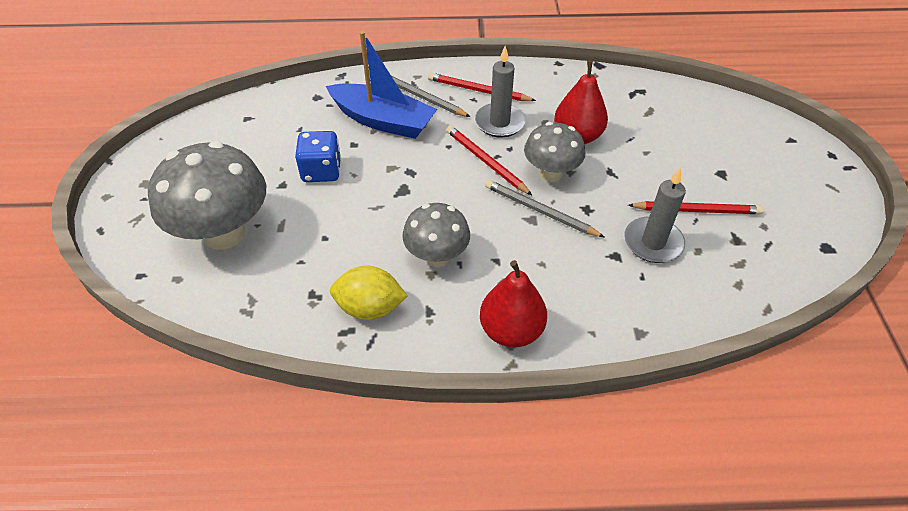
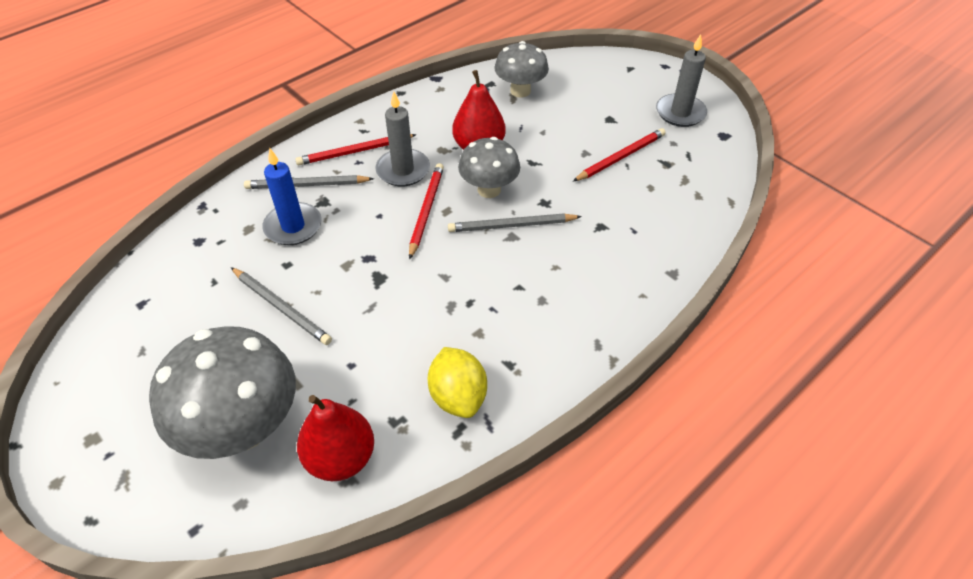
camera: 40 degrees left, 0 degrees up
(321, 171) = (281, 307): blue dice -> grey pencil
(370, 308) = (458, 396): yellow lemon -> yellow lemon turned 75 degrees counterclockwise
(383, 121) = (293, 226): blue boat -> blue candle
(437, 256) = (468, 315): grey mushroom -> grey mushroom (520, 91)
(486, 162) = (426, 210): red pencil -> red pencil turned 90 degrees clockwise
(511, 330) = (586, 334): red pear -> red pear (341, 458)
(653, 242) = (616, 200): grey candle -> grey candle (680, 113)

